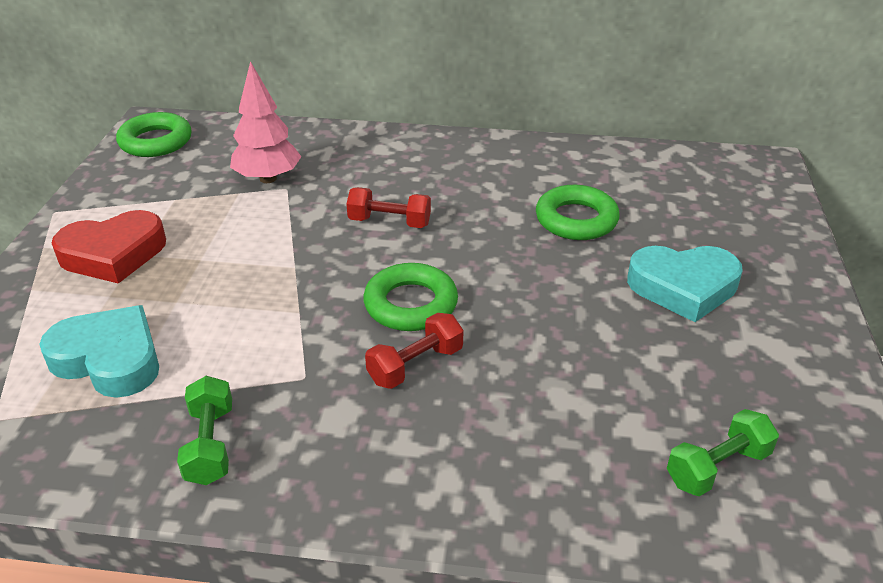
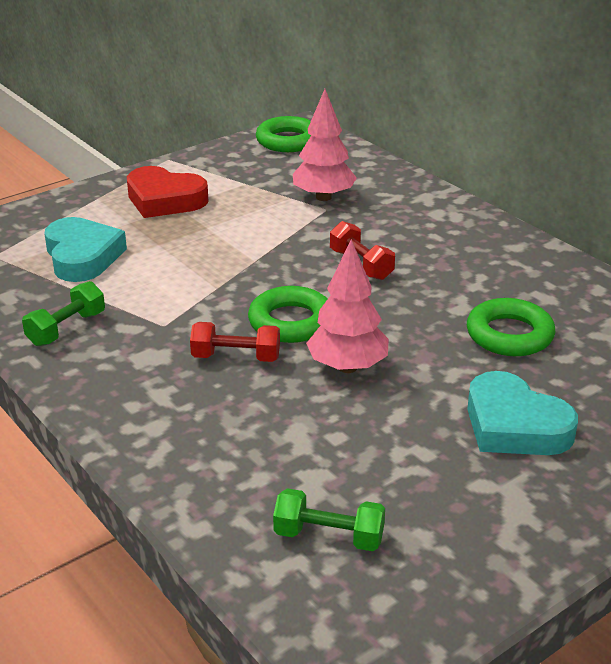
camera: 45 degrees right, 5 degrees down
(512, 315) = (347, 367): none -> pink tree

